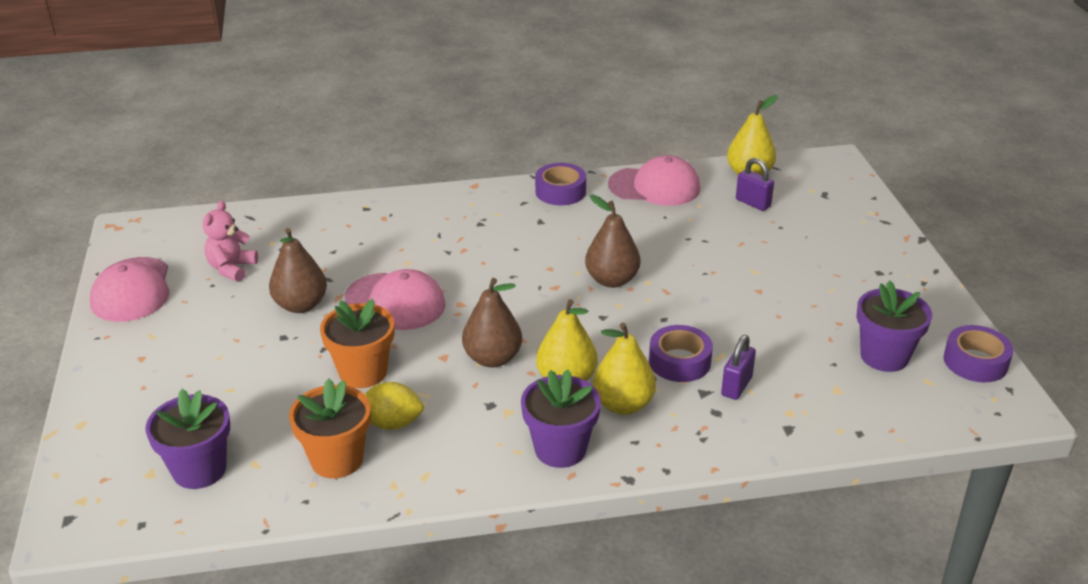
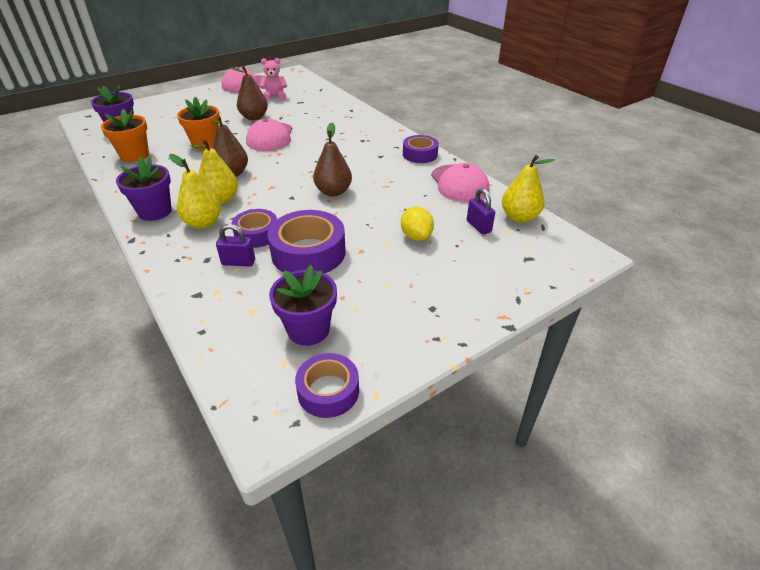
camera: 65 degrees right, 5 degrees up
(392, 423) = (166, 161): yellow lemon -> yellow lemon (416, 236)
(743, 328) = (308, 253): none -> purple tape
(753, 203) = (478, 226): purple padlock -> purple padlock turned 45 degrees counterclockwise

